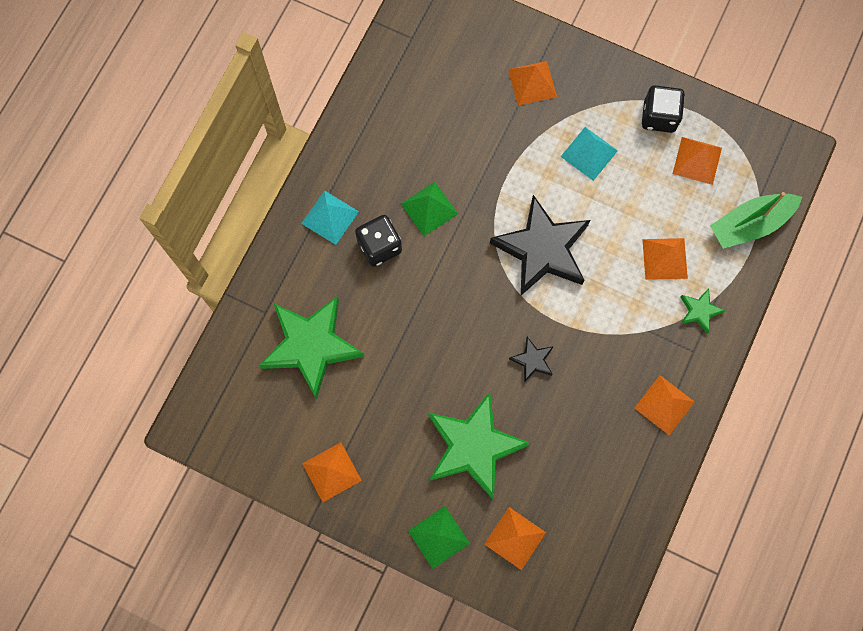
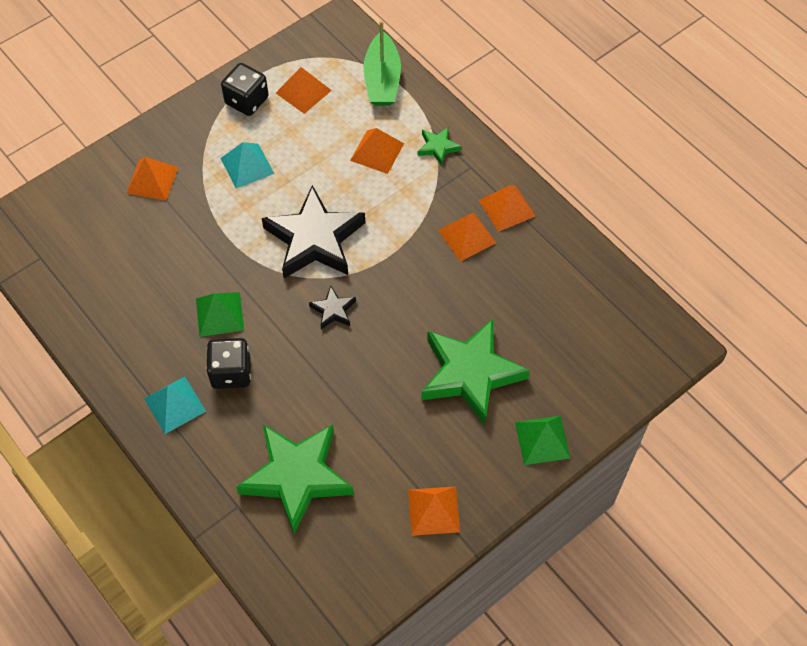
camera: 65 degrees left, 15 degrees down
(515, 538) = (572, 375): orange pyramid -> orange pyramid (467, 236)
(532, 360) = (414, 291): black star -> black star (333, 310)

